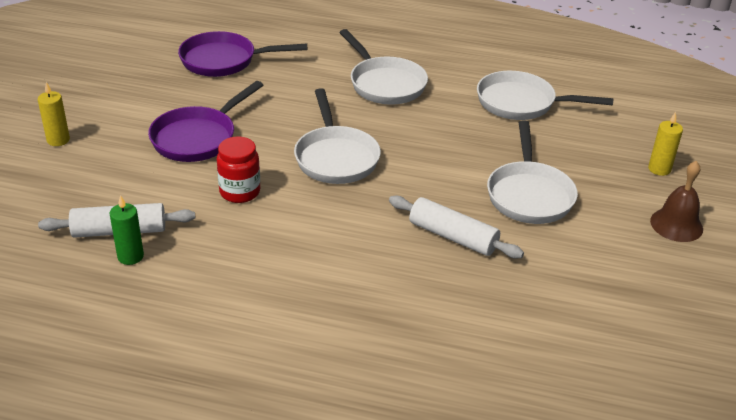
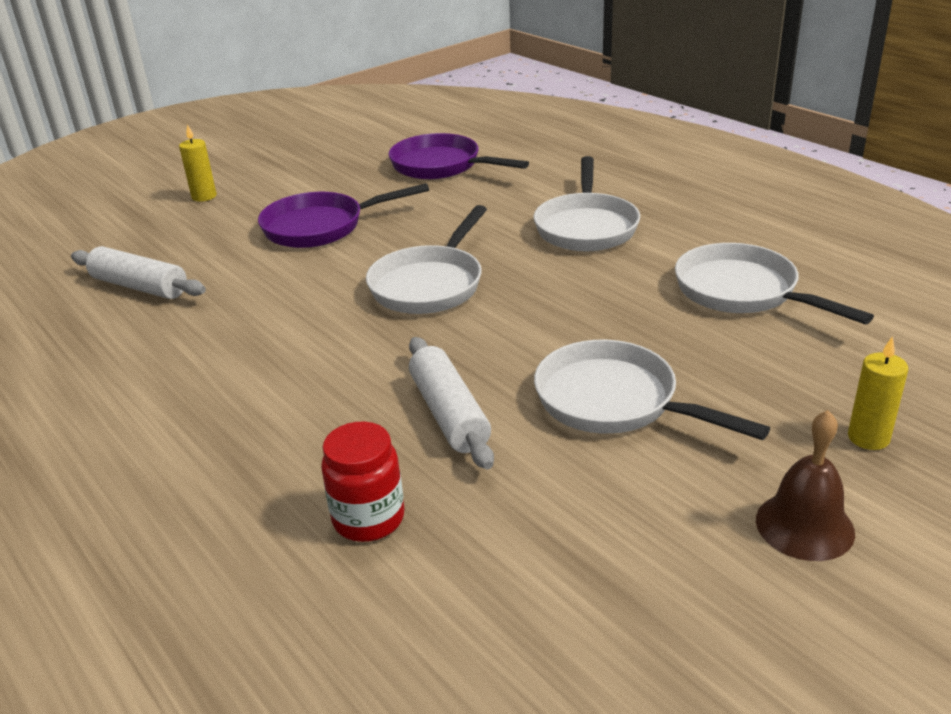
camera: 40 degrees right, 5 degrees down
(130, 256) = (116, 312): green candle -> none
(240, 192) = (289, 287): red jar -> red jar (368, 519)
(529, 195) = (614, 401): white pan -> white pan turned 90 degrees clockwise

